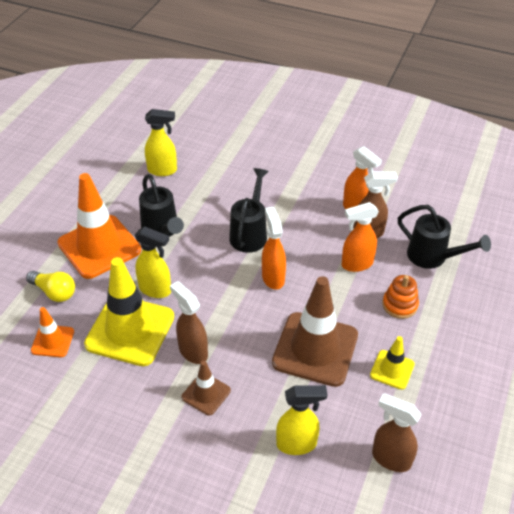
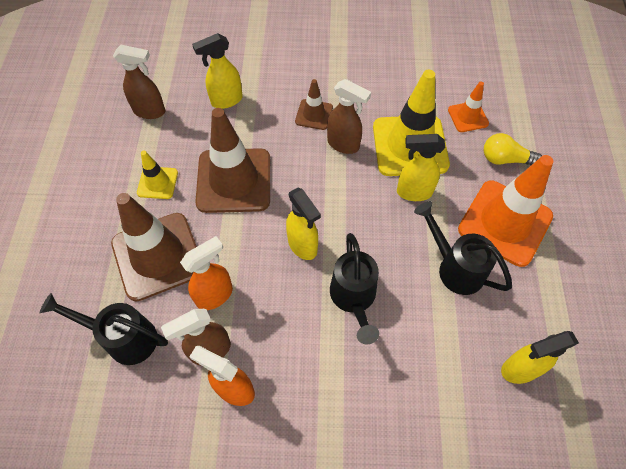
camera: 160 degrees right, 15 degrees up
(273, 277) = (303, 246): orange spray bottle -> yellow spray bottle
(400, 305) = (158, 256): orange stacking toy -> brown traffic cone

